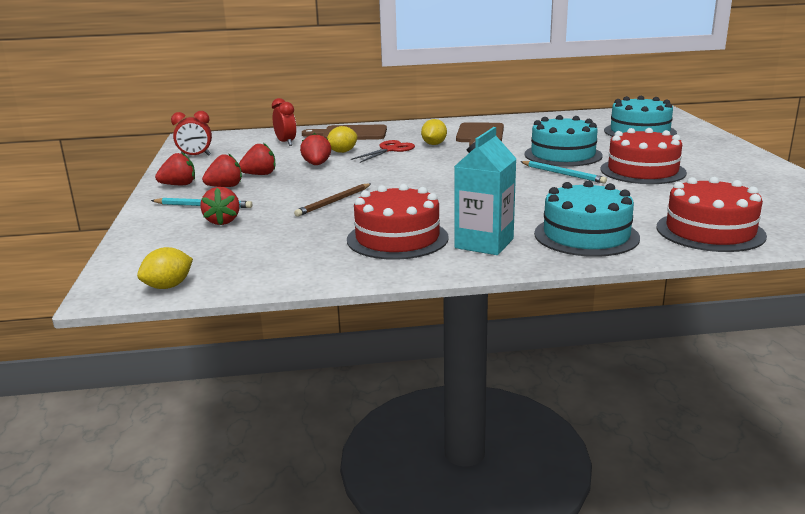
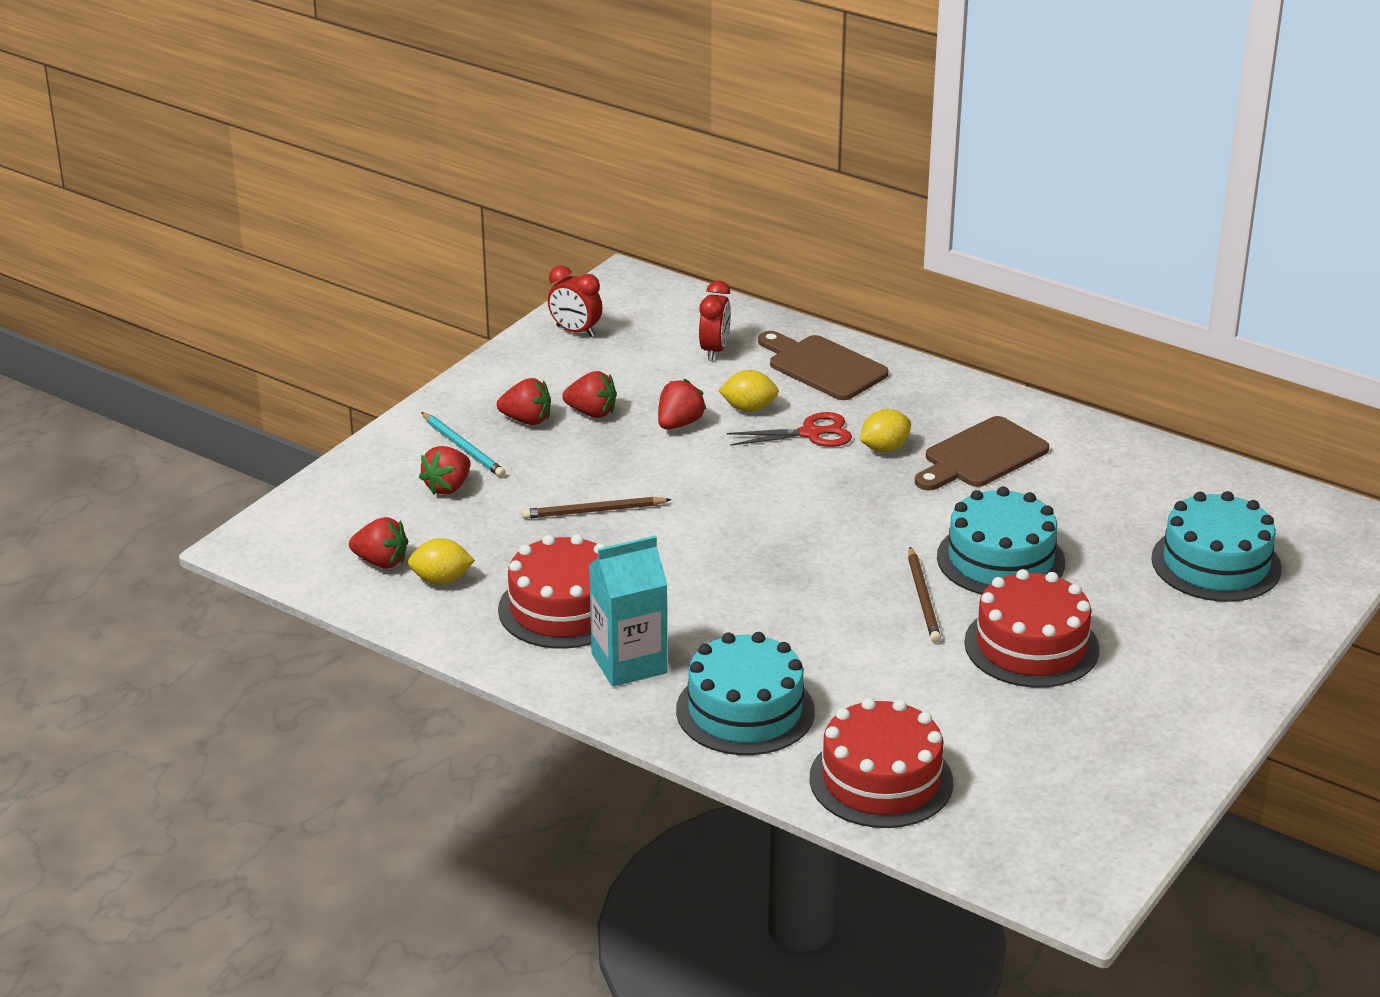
camera: 40 degrees right, 10 degrees up
(168, 286) = (294, 564): yellow lemon -> yellow lemon (441, 580)
(179, 185) = (487, 391): red strawberry -> red strawberry (381, 562)
(563, 174) = (923, 598): turquoise pencil -> brown pencil

